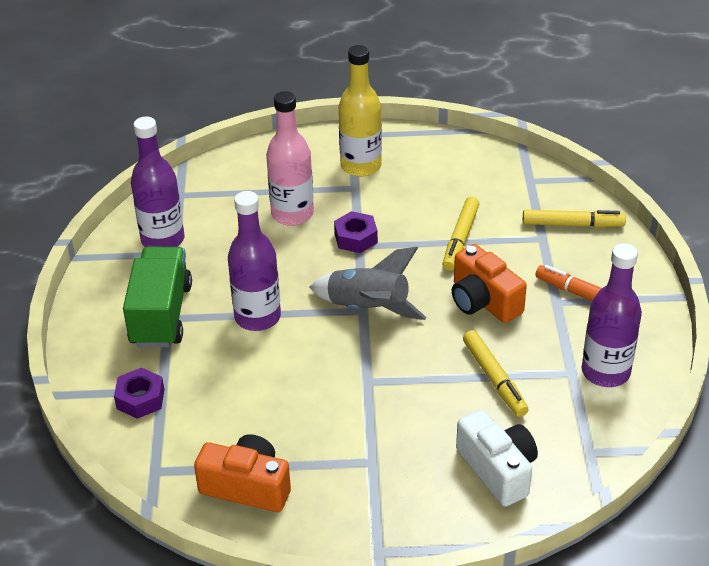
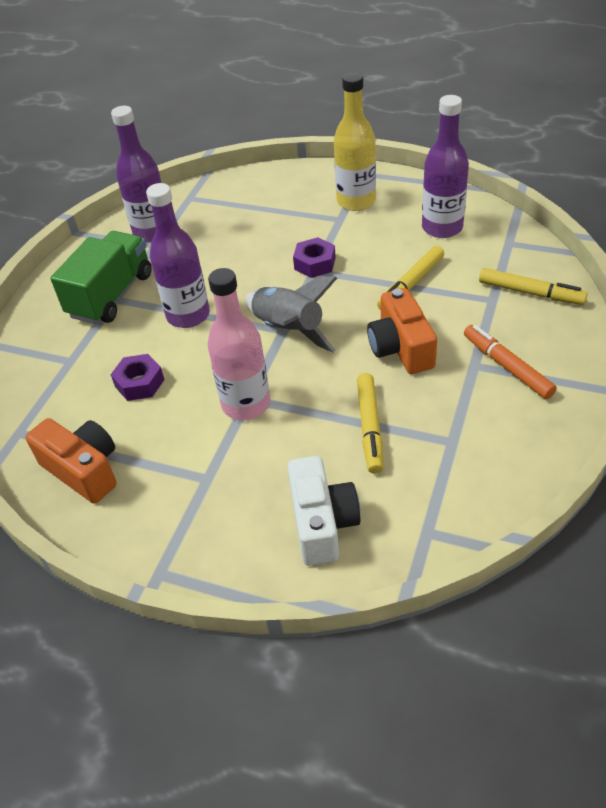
camera: 25 degrees right, 5 degrees up
(140, 399) = (48, 364): purple nut -> purple nut (139, 383)
(292, 214) = (272, 231): pink bottle -> pink bottle (246, 404)
(605, 372) = (488, 450): purple bottle -> purple bottle (442, 227)

